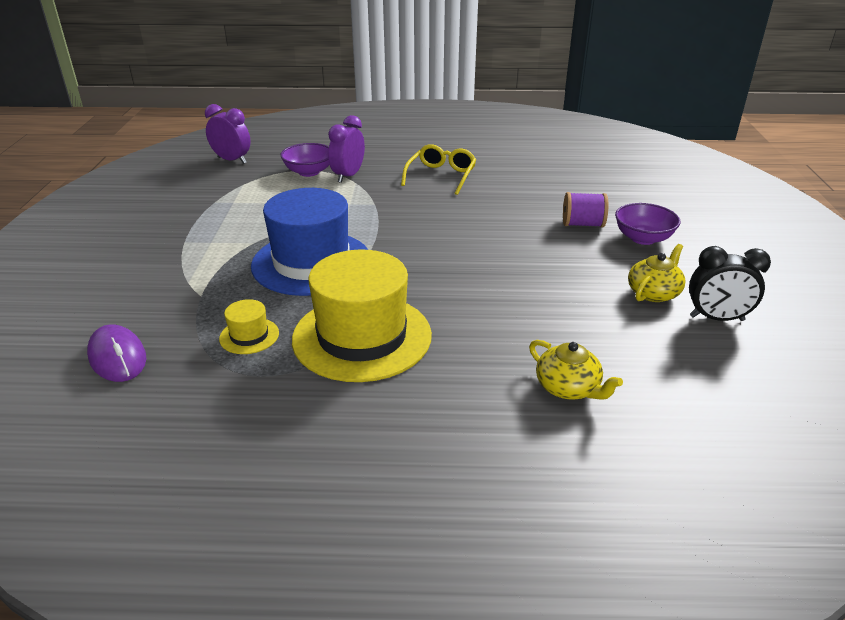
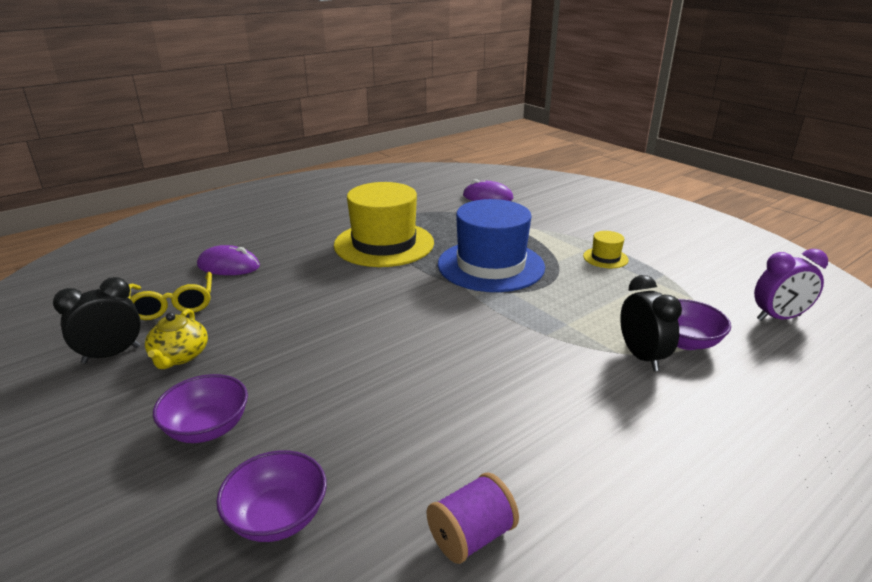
camera: 140 degrees right, 5 degrees down
(249, 336) = (446, 223): yellow hat -> yellow hat (605, 258)
(348, 176) = (641, 357): purple clock -> black clock
(441, 176) = (554, 414): yellow glasses -> yellow glasses (173, 304)
(568, 388) = (228, 266): yellow teapot -> purple mouse
(582, 224) = (297, 415): purple spool -> purple spool (471, 536)
(617, 194) = (277, 517): none -> purple bowl

